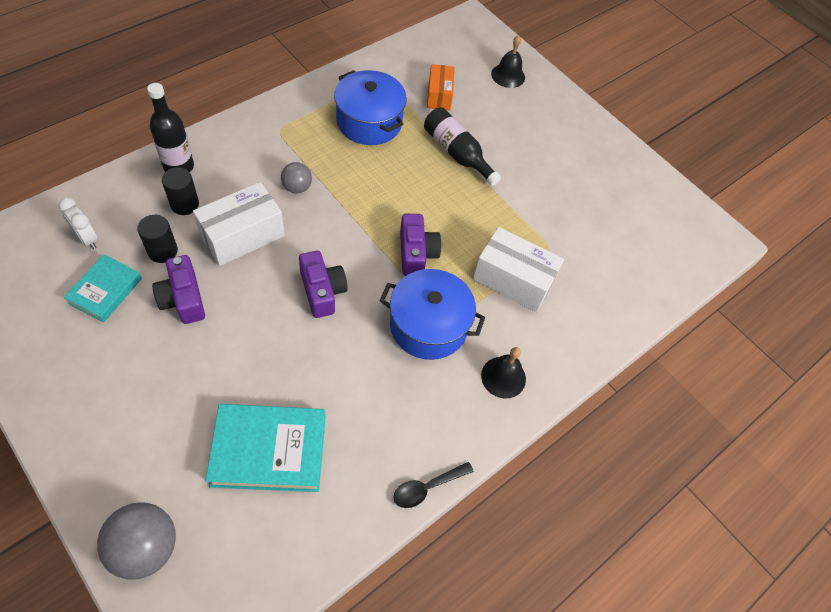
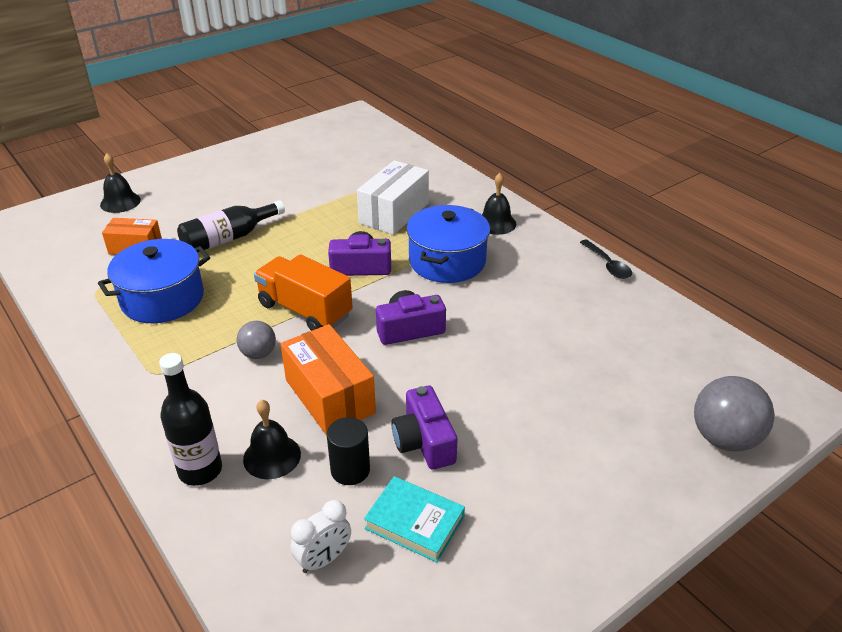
camera: 80 degrees left, 20 degrees down
(183, 299) = (424, 442): purple camera -> purple camera turned 90 degrees clockwise
(184, 204) = (272, 456): black cylinder -> black bell
(242, 236) = (329, 396): white box -> orange box
(269, 451) = (599, 358): turquoise book -> none
(351, 214) = (305, 310): none -> orange truck

